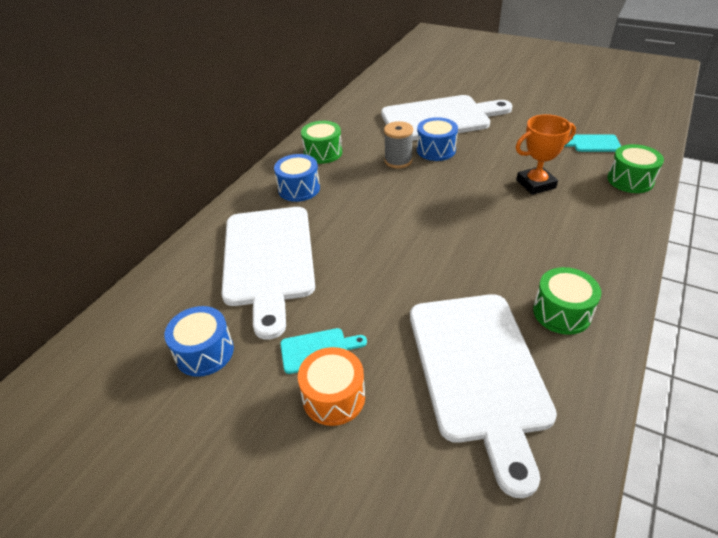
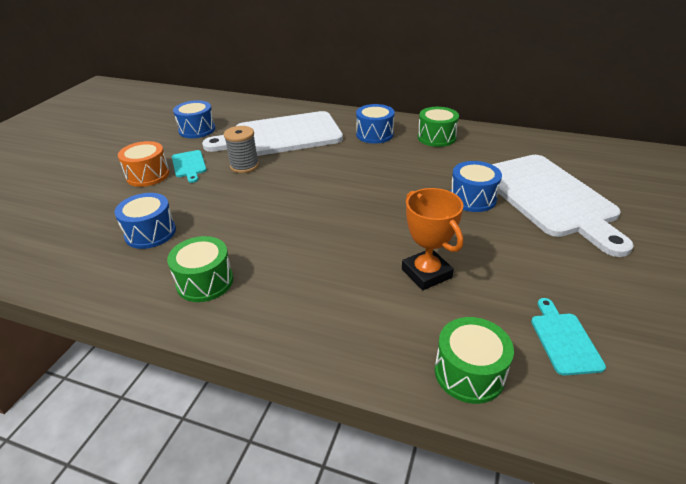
camera: 80 degrees right, 5 degrees down
(398, 161) = (439, 177): grey spool -> grey spool (244, 166)
(479, 371) = (150, 233): white cutting board -> blue drum

